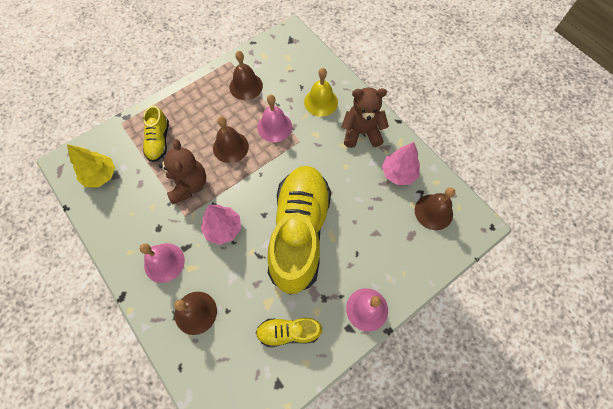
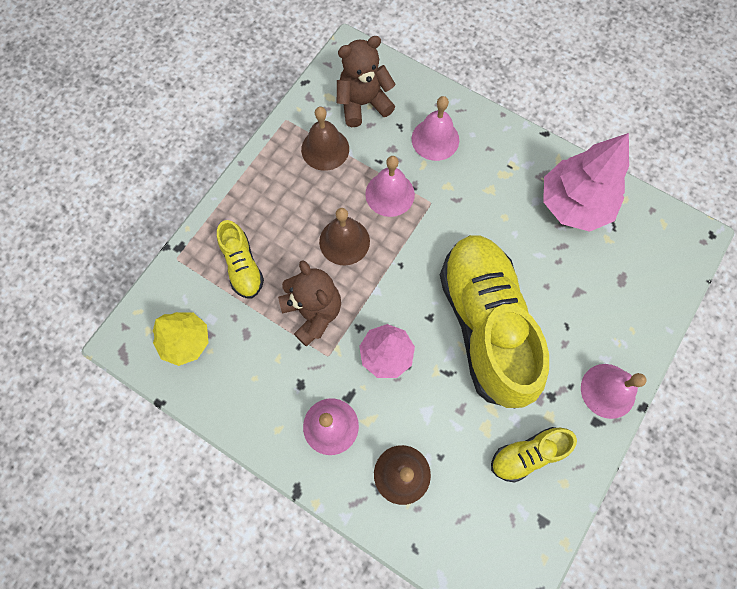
camera: 20 degrees left, 5 degrees up
(321, 102) = (435, 139): yellow bell -> pink bell
(361, 133) = (506, 165): brown teddy bear -> brown teddy bear (363, 104)
(398, 173) = (574, 204): pink tree -> pink tree, size x1.56
(433, 212) = (636, 239): brown bell -> none

